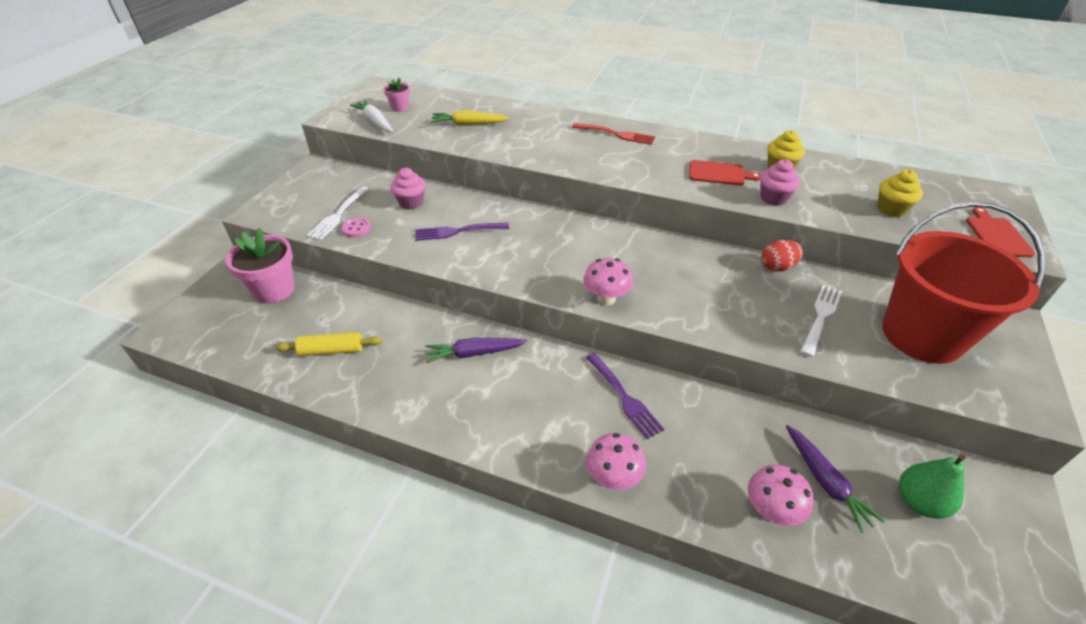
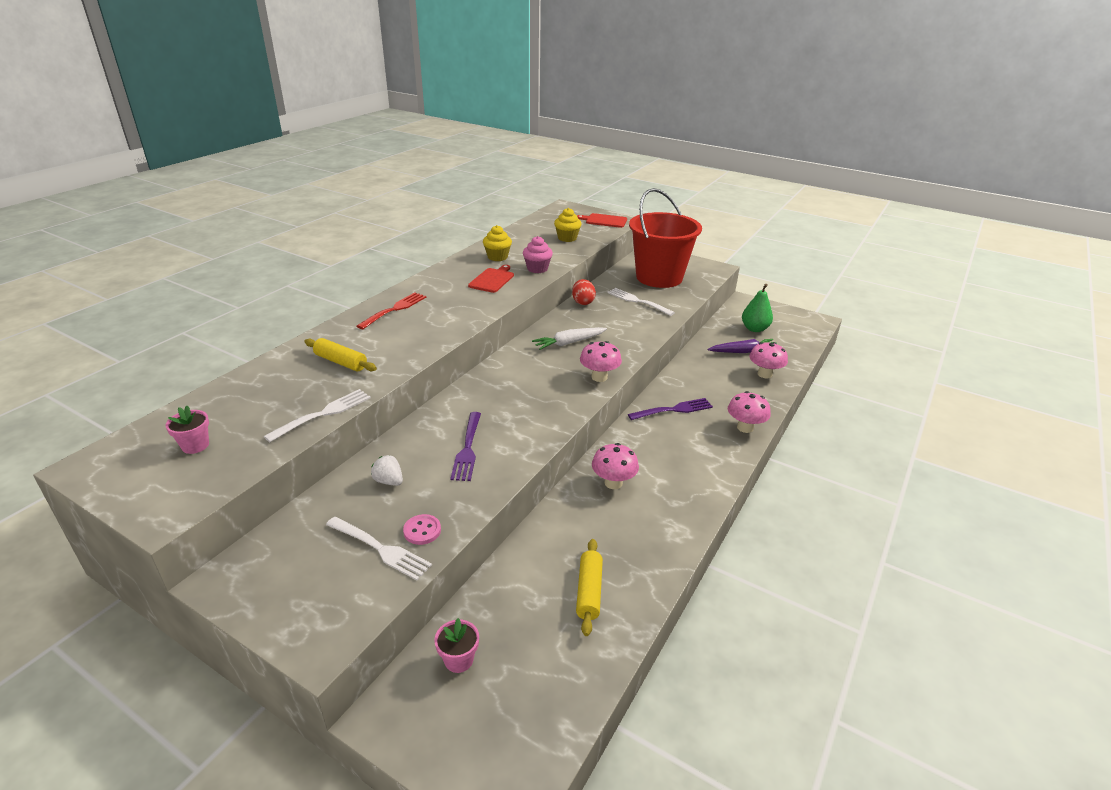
camera: 80 degrees left, 10 degrees down
(274, 290) = (459, 660): pink flower pot -> pink flower pot, size x0.52
(375, 122) = (219, 470): white carrot -> white carrot (569, 343)
(411, 202) = (389, 481): pink cupcake -> white strawberry
(442, 140) = (322, 414): none -> white fork
(468, 124) = (297, 392): yellow carrot -> none
(474, 353) = (613, 483): purple carrot -> pink mushroom
(516, 130) = (341, 362): none -> yellow rolling pin

